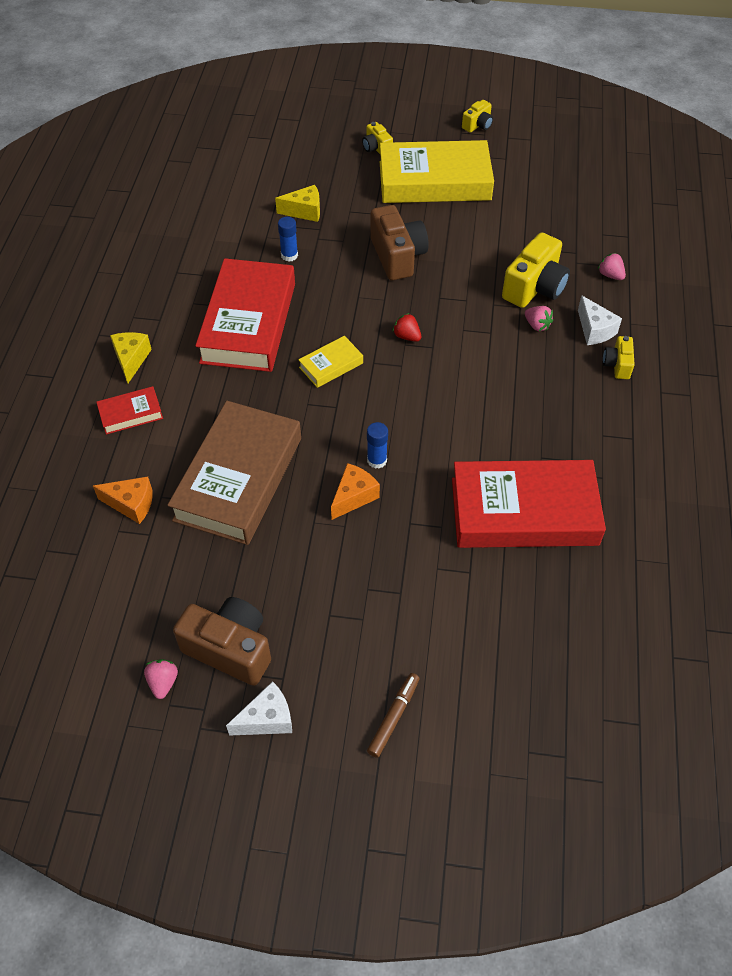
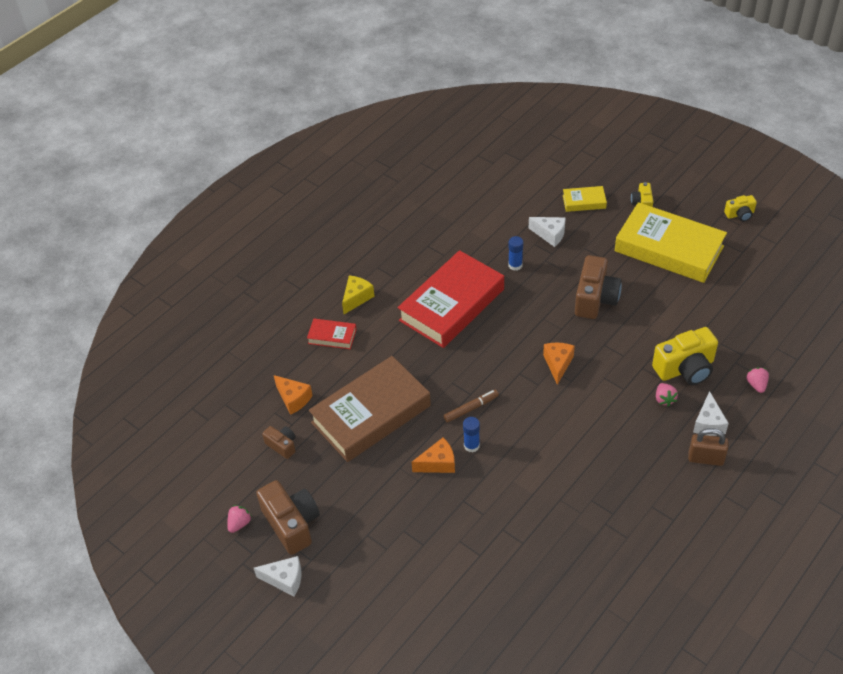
camera: 35 degrees right, 5 degrees down
(154, 564) = (282, 445): none -> brown camera
(304, 211) = (550, 235): yellow cheese -> white cheese
(331, 365) = (488, 362): yellow book -> yellow book (584, 202)
(393, 717) = (362, 622): brown marker -> brown marker (471, 408)
(407, 336) = (558, 364): red strawberry -> orange cheese
(524, 511) = (549, 532): red book -> none
(617, 365) = (705, 458): yellow camera -> brown padlock

